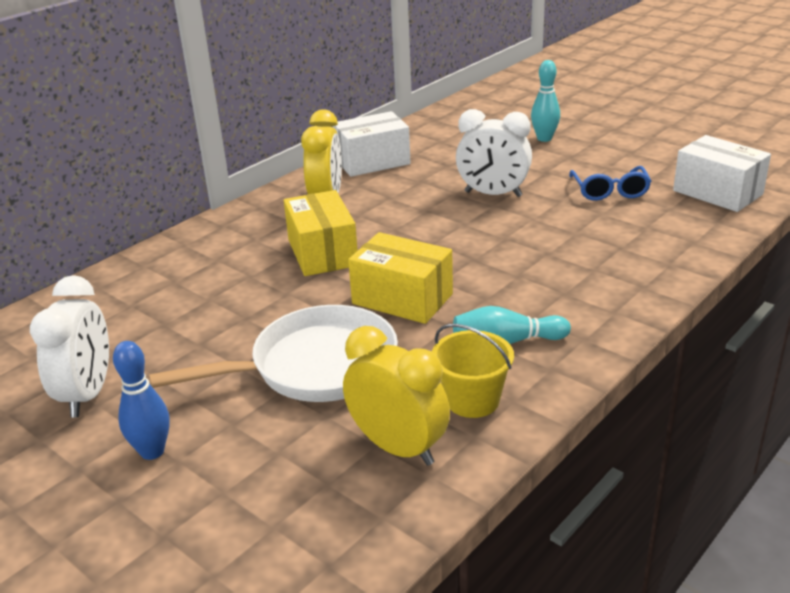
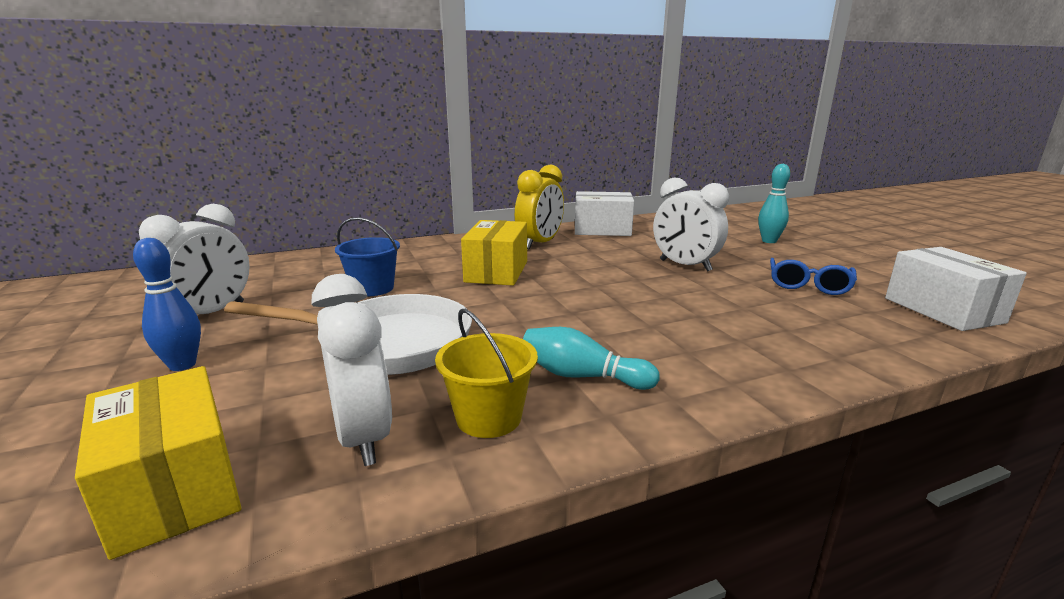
camera: 25 degrees right, 10 degrees down
(219, 311) = (372, 288): none -> blue bucket
(398, 448) = (363, 437): yellow clock -> white clock
(402, 299) = (522, 315): yellow box -> yellow box (174, 488)

